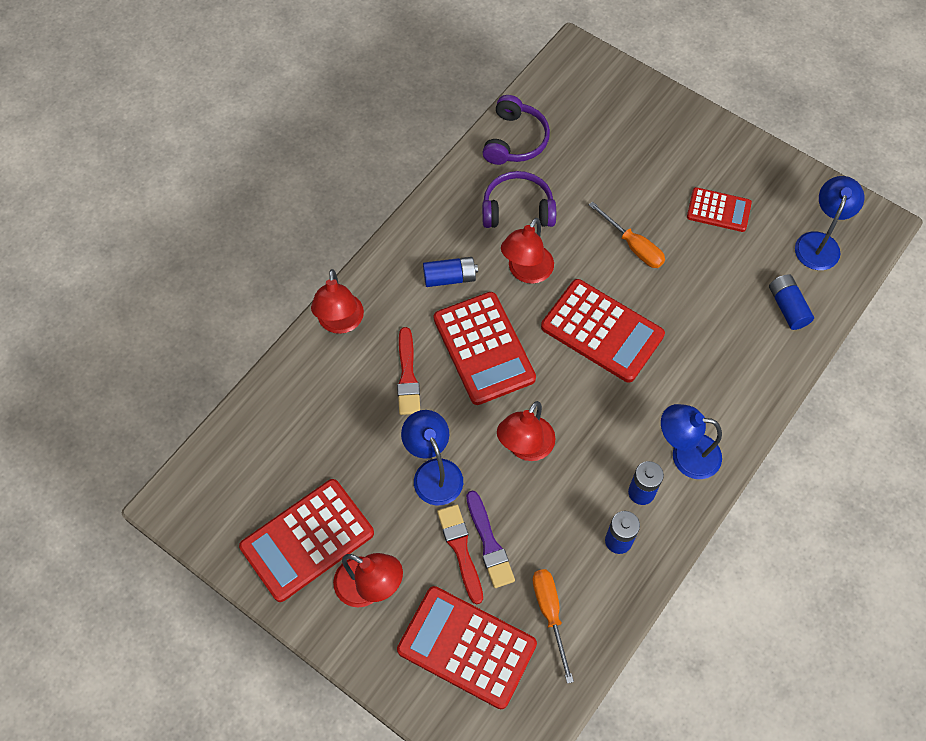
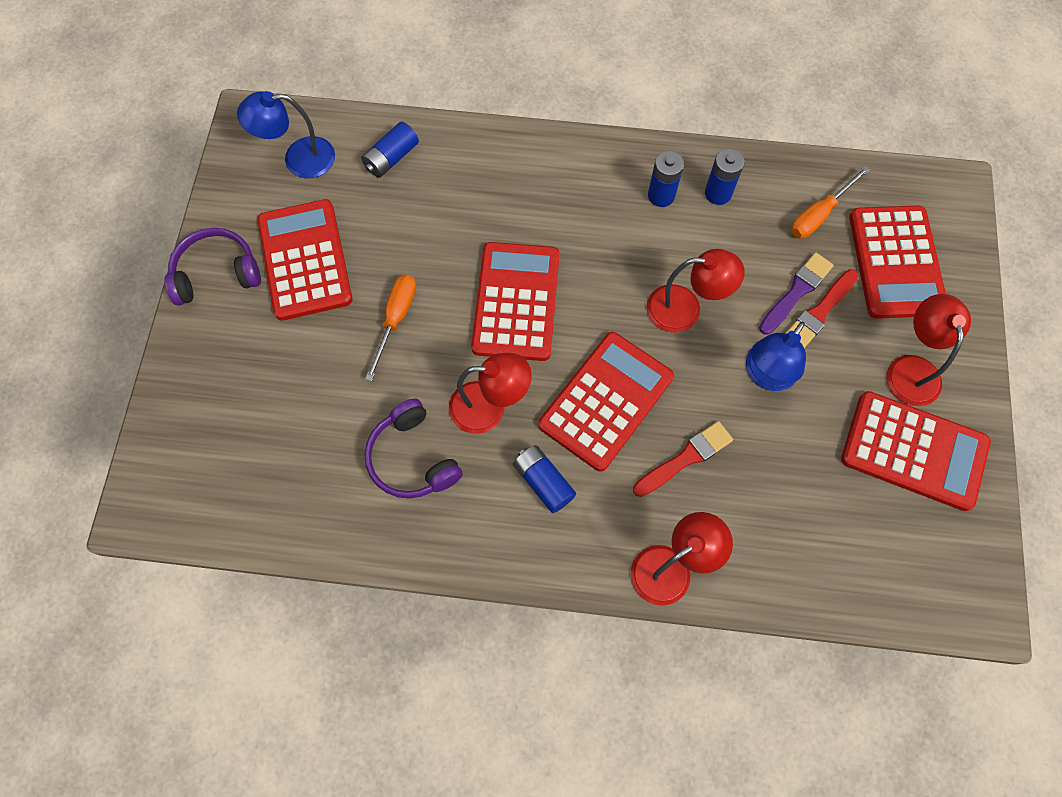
camera: 120 degrees left, 5 degrees up
(515, 140) = (314, 513): purple headphones -> purple headphones (216, 273)
(685, 454) = (601, 177): blue lamp -> none
(718, 210) = (305, 260): red calculator -> red calculator, size x1.72

